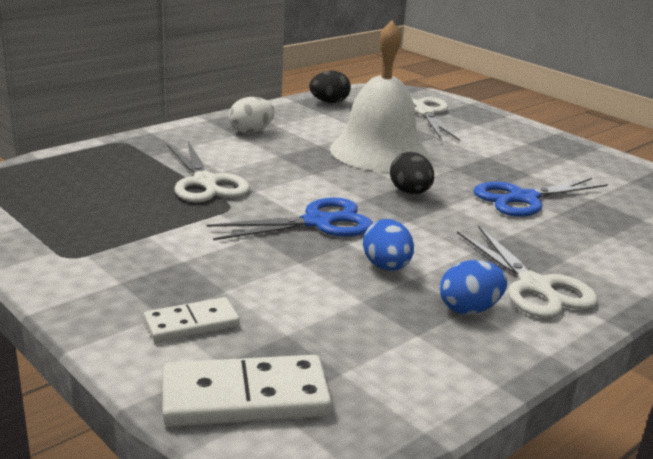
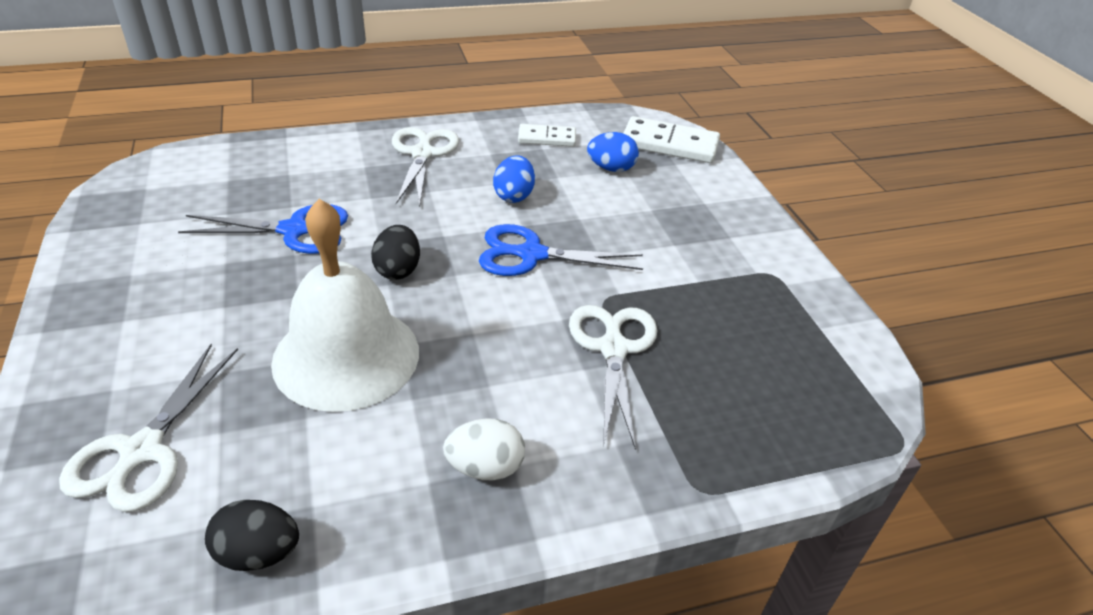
camera: 155 degrees left, 15 degrees up
(191, 324) = (685, 191): white domino -> white domino (547, 138)
(469, 309) = (490, 152): blue egg -> blue egg (611, 168)

